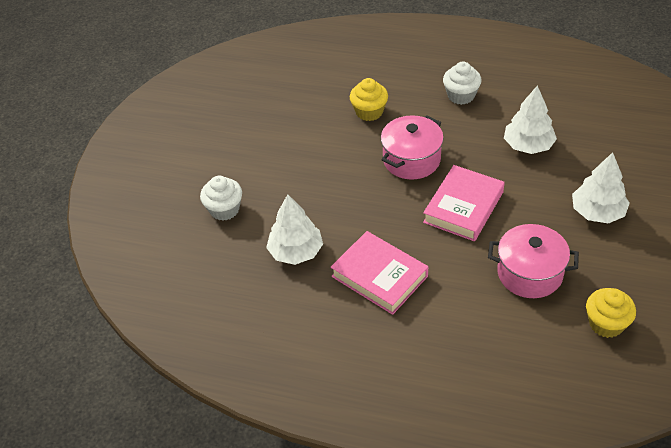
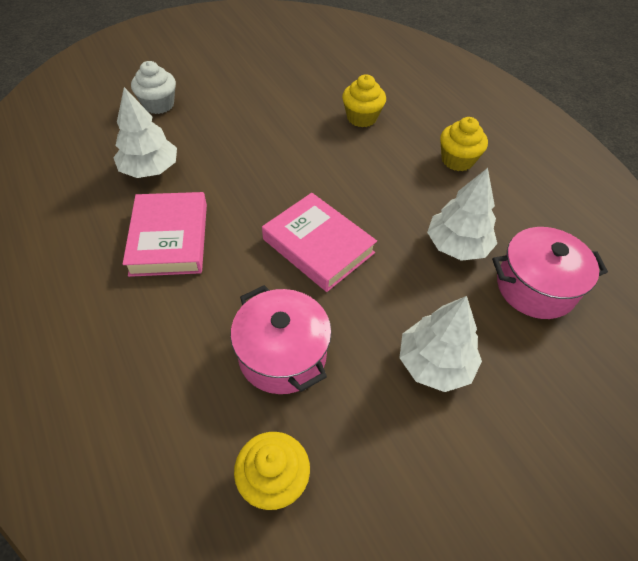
camera: 40 degrees right, 5 degrees up
(411, 160) = (337, 175): pink pot -> pink pot (535, 287)
(461, 95) = (457, 160): white cupcake -> yellow cupcake
(463, 207) = (318, 246): pink book -> pink book turned 60 degrees clockwise

